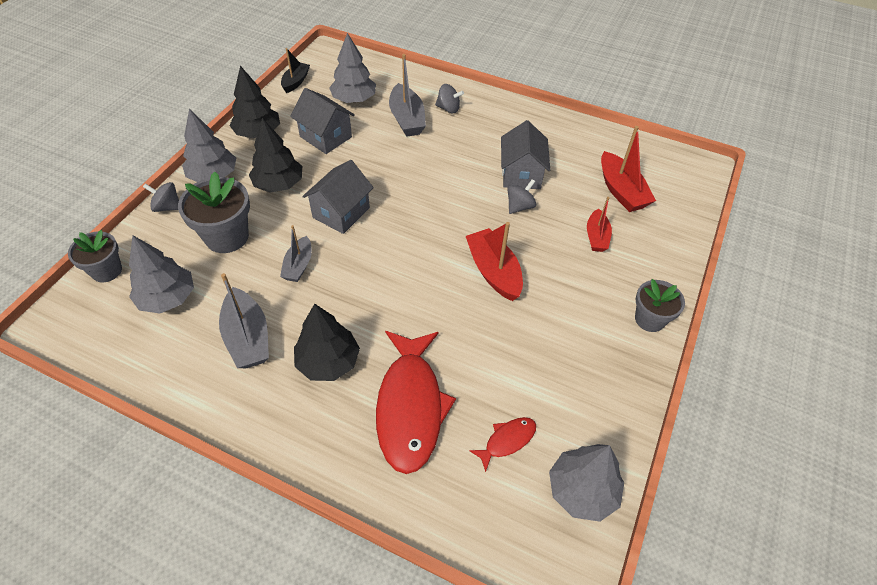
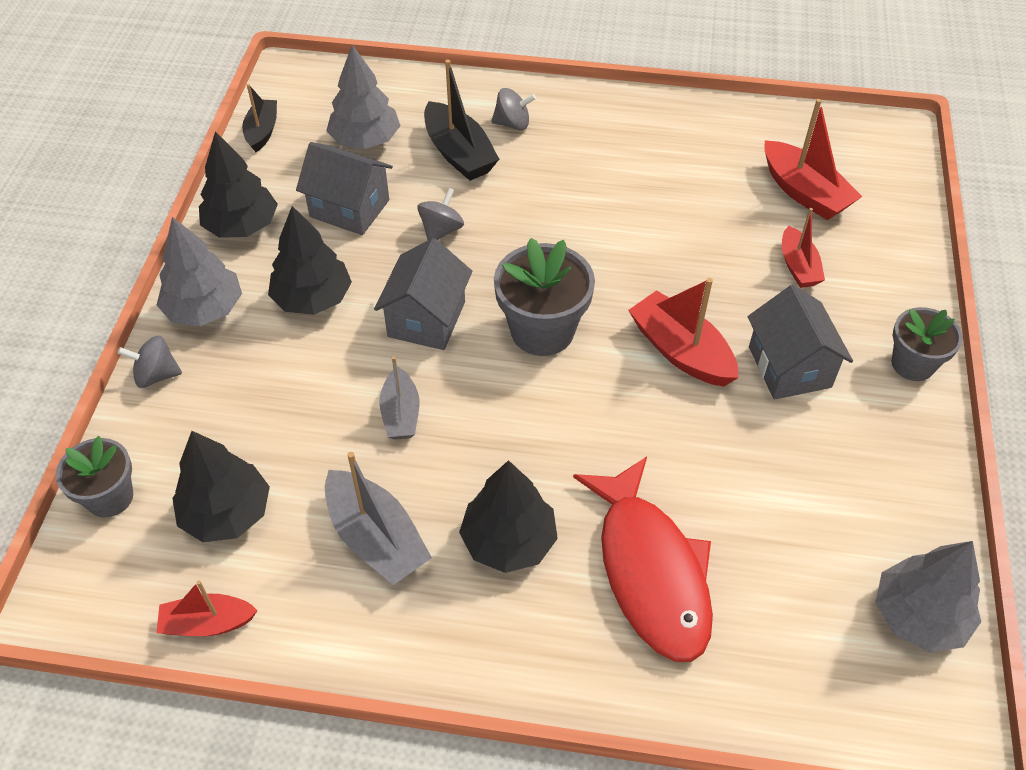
camera: 15 degrees left, 0 degrees up
(124, 361) = (207, 623): none -> red boat
(168, 298) = (227, 513): grey tree -> black tree
(227, 237) = (272, 398): grey flower pot -> grey flower pot (542, 331)
(407, 119) = (459, 153): grey boat -> black boat
(507, 441) = (797, 579): red fish -> none
(519, 206) = (676, 248): grey spinning top -> grey spinning top (441, 230)
(521, 174) = (659, 199): grey house -> grey house (789, 367)

